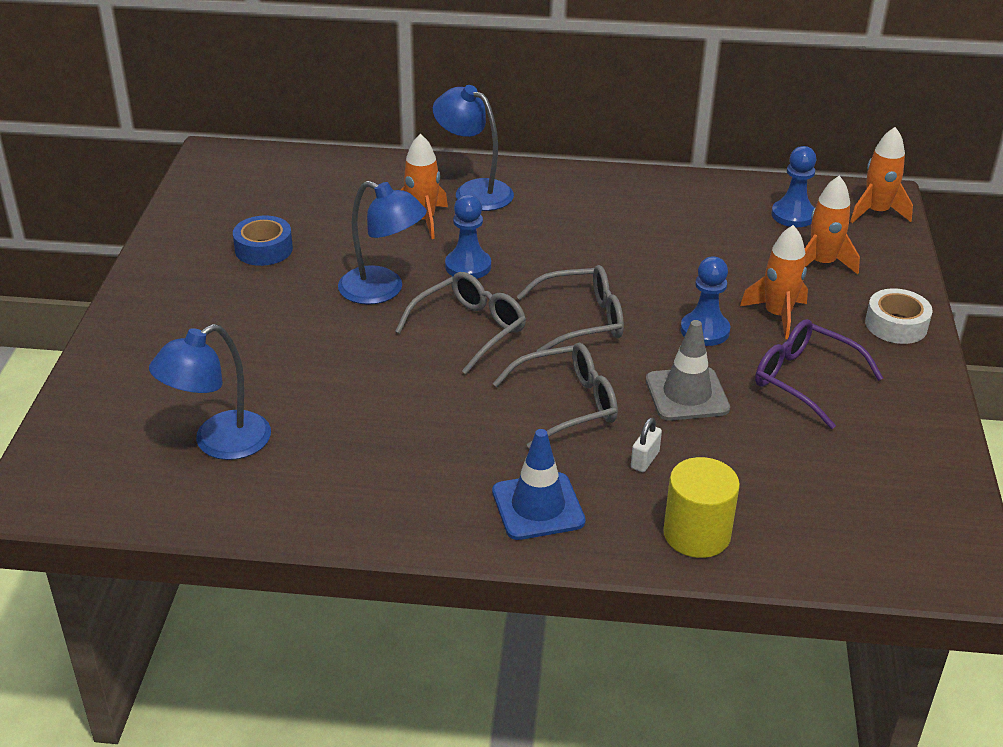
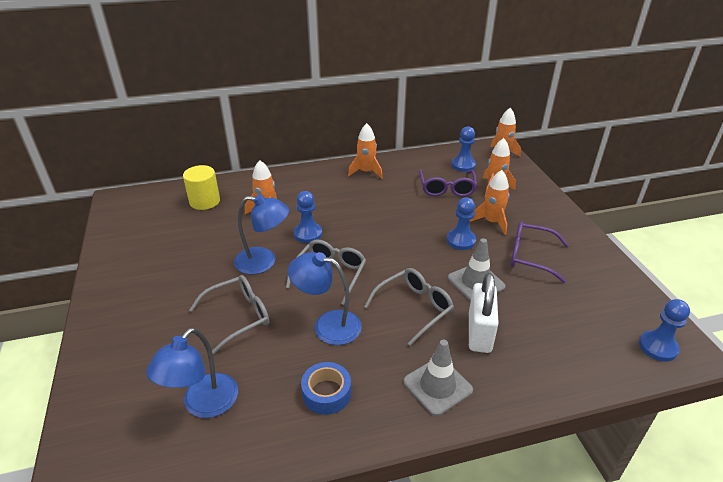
camera: 20 degrees left, 0 degrees up
(264, 249) = (175, 253): blue tape -> blue tape (326, 393)
(474, 191) = (287, 188): blue lamp -> blue lamp (327, 325)
(538, 506) = (437, 386): blue traffic cone -> grey traffic cone
(581, 320) = (391, 251): grey glasses -> grey glasses (238, 316)
(616, 192) = (366, 172): none -> orange rocket
(645, 460) = (479, 332): white padlock -> white padlock, size x2.22
(696, 534) = (539, 375): yellow cylinder -> yellow cylinder (204, 201)
(737, 247) = (446, 188): none -> purple glasses
(896, 325) = (552, 213): white tape -> none
(915, 551) = (658, 347): none -> blue pawn

